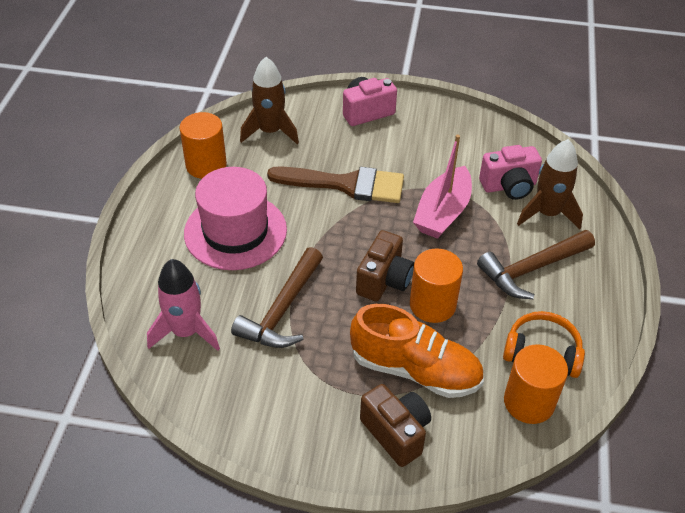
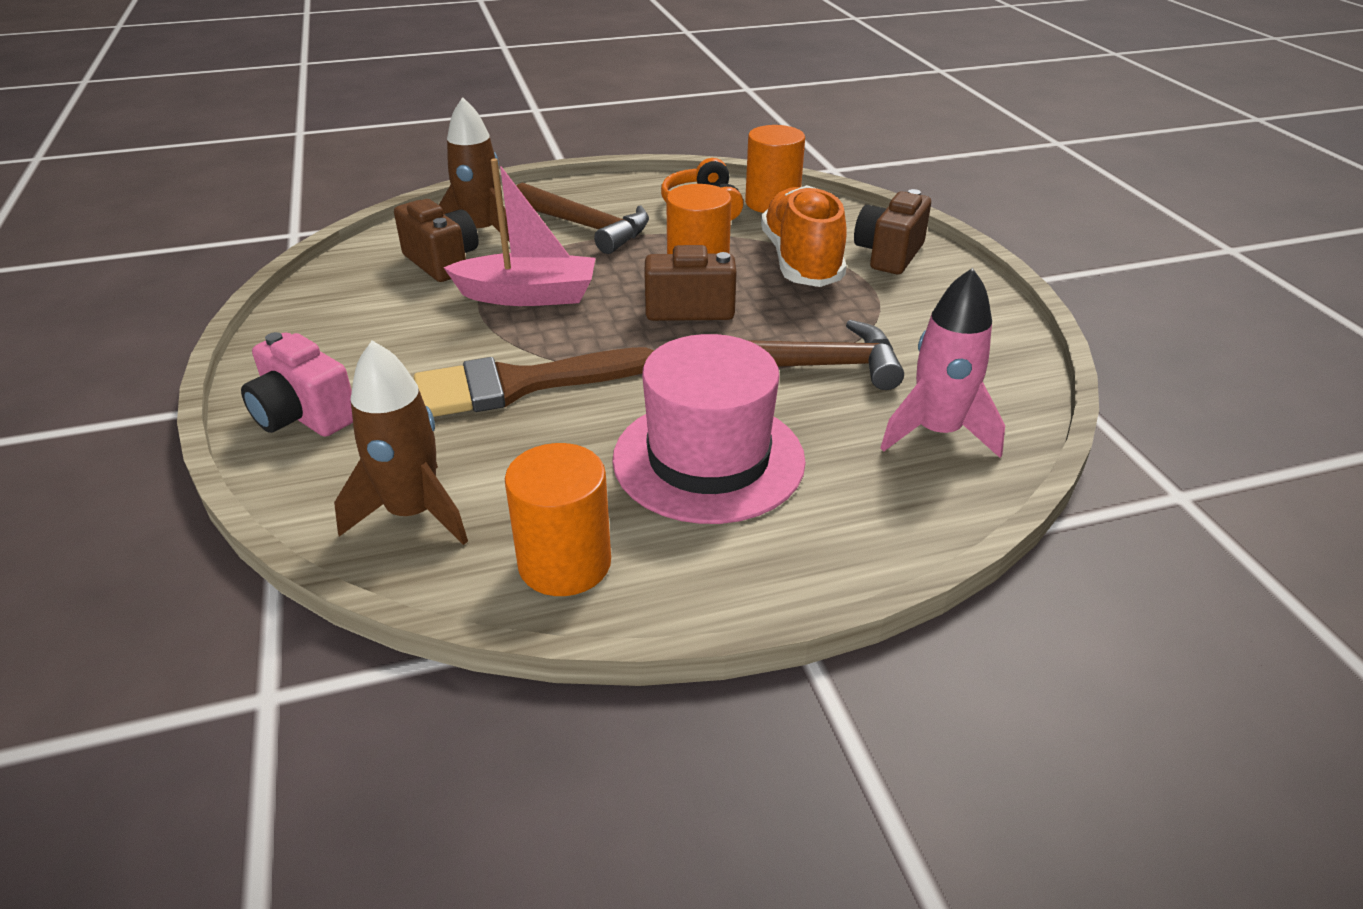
camera: 115 degrees left, 10 degrees down
(346, 184) = (519, 385): brown brush -> brown brush turned 90 degrees counterclockwise
(509, 186) = (442, 262): pink camera -> brown camera

